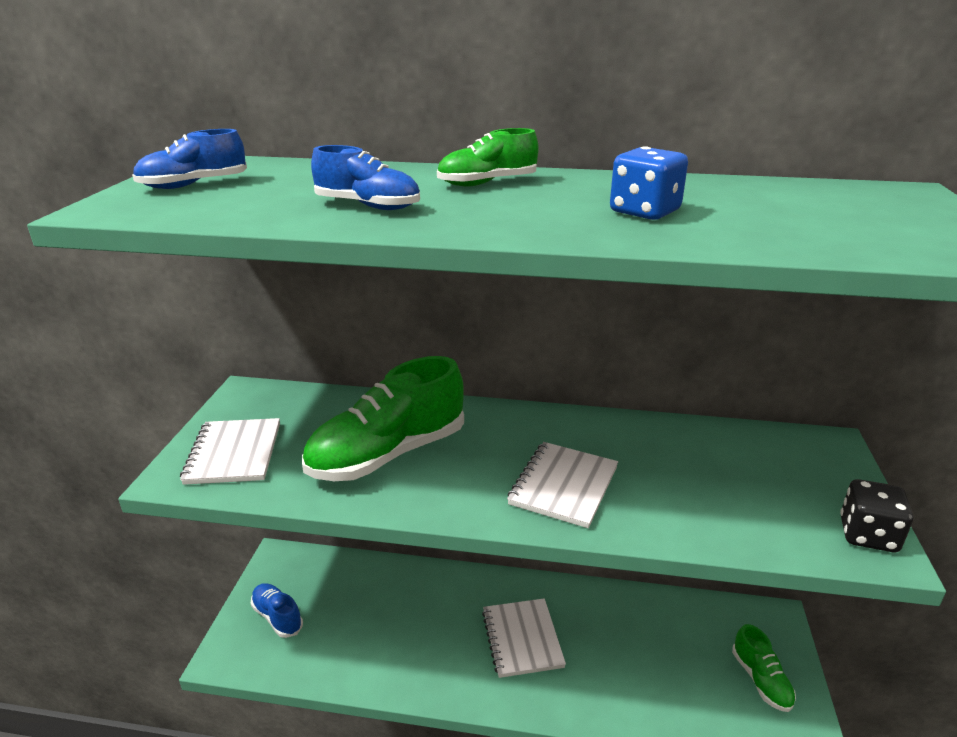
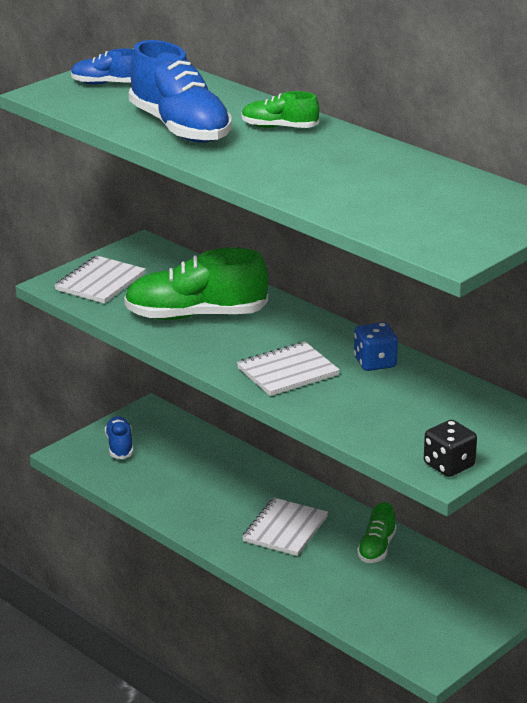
camera: 35 degrees right, 0 degrees up
(367, 206) = (180, 128): blue shoe -> blue shoe, size x1.94
(644, 212) = (328, 175): blue dice -> blue dice (375, 363)
(761, 680) = (442, 625): green shoe -> green shoe (377, 548)

